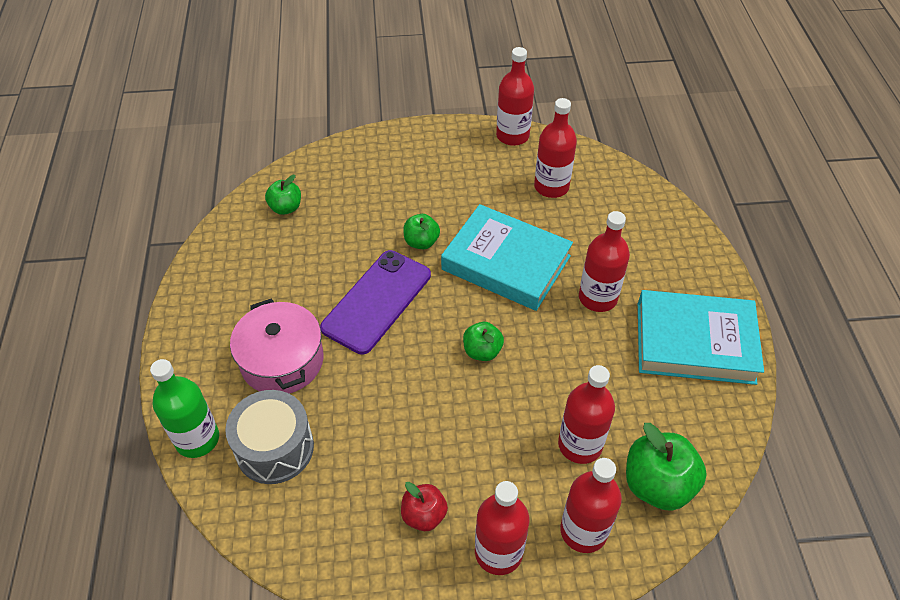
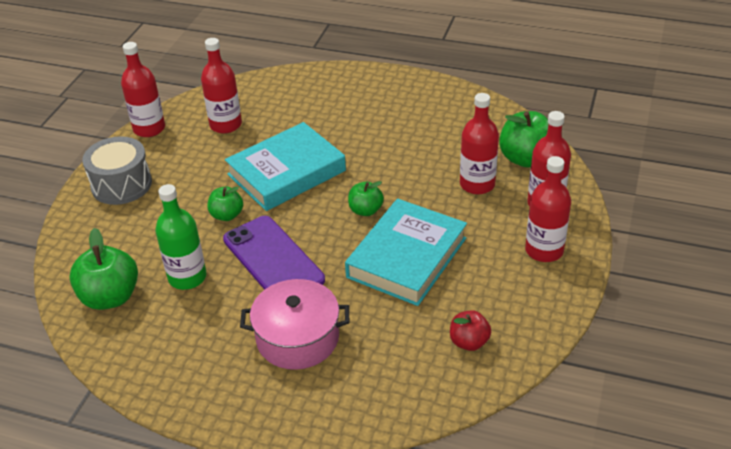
camera: 65 degrees left, 10 degrees down
(197, 439) = (350, 418): green bottle -> green bottle (187, 277)
(275, 448) = (389, 362): grey drum -> grey drum (121, 184)
(286, 208) = (110, 297): green apple -> green apple, size x1.69
(424, 515) = (497, 283): red apple -> red apple (469, 342)
(597, 298) = (354, 136): red bottle -> none
(695, 342) = (423, 104): turquoise book -> turquoise book (406, 257)

